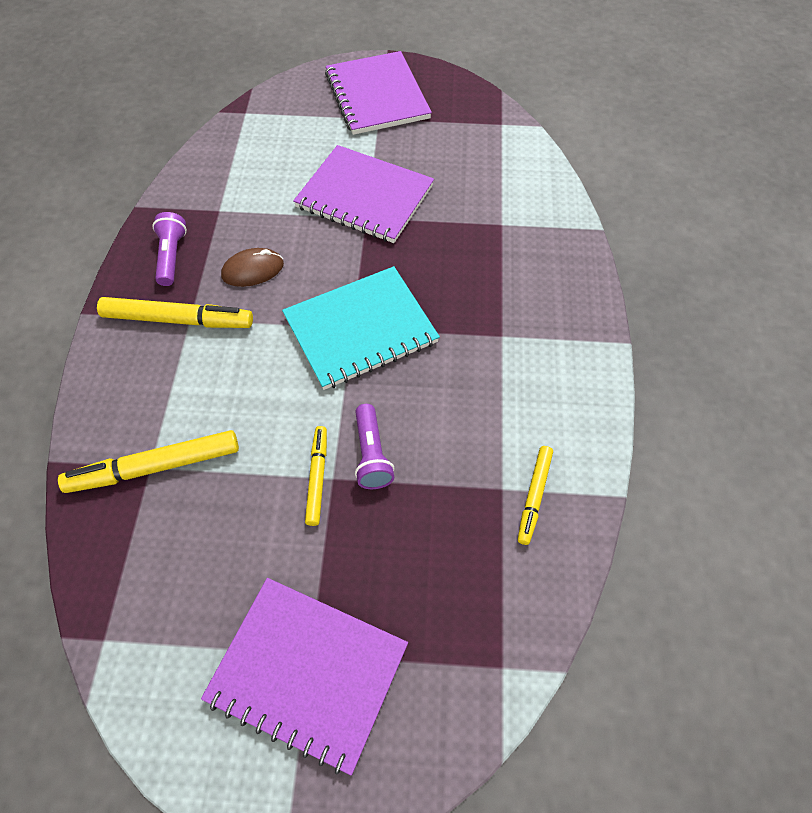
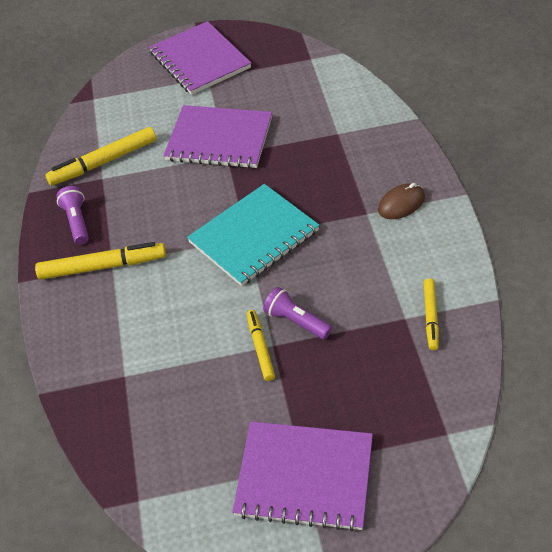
camera: 10 degrees left, 10 degrees down
(155, 467) = (128, 375): yellow marker -> yellow marker (103, 162)
(253, 270) = (149, 215): brown mouse -> brown mouse (401, 204)
(371, 454) = (296, 321): purple flashlight -> purple flashlight turned 150 degrees clockwise

